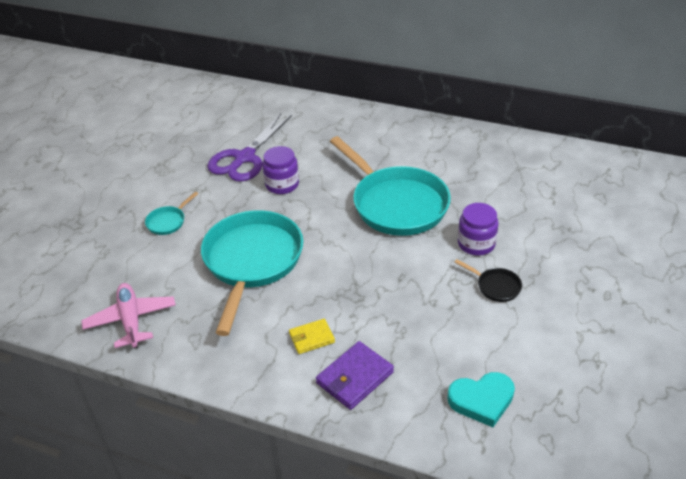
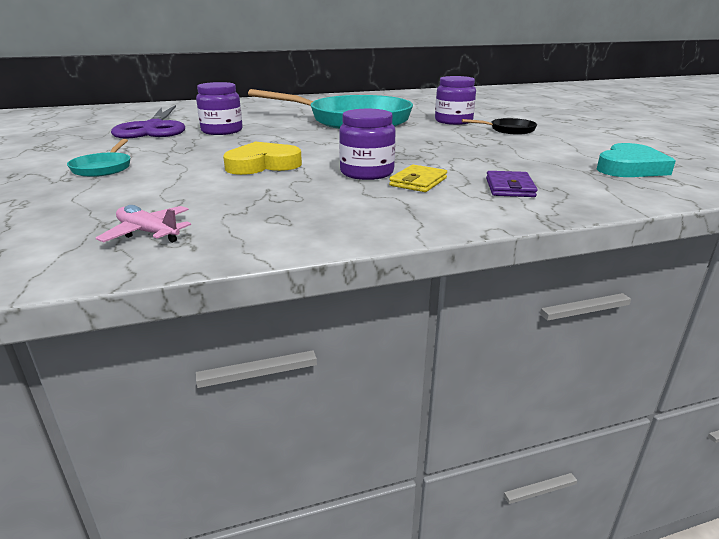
camera: 40 degrees left, 15 degrees down
(131, 320) = (148, 233): pink plane -> pink plane, size x0.60
(252, 262) = (263, 165): turquoise pan -> yellow heart
(297, 308) = (367, 173): none -> purple jar
(355, 377) = (509, 187): purple wallet -> purple wallet, size x0.64

